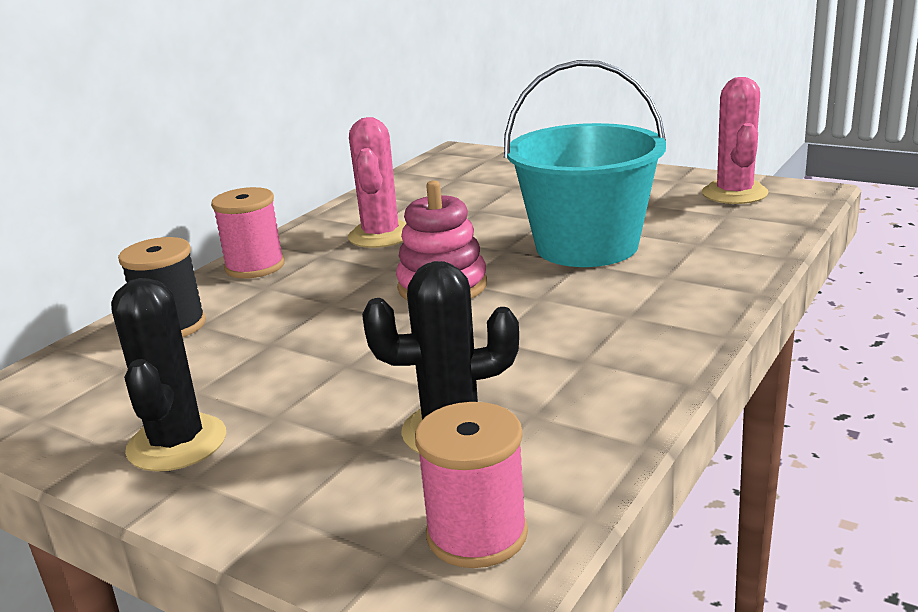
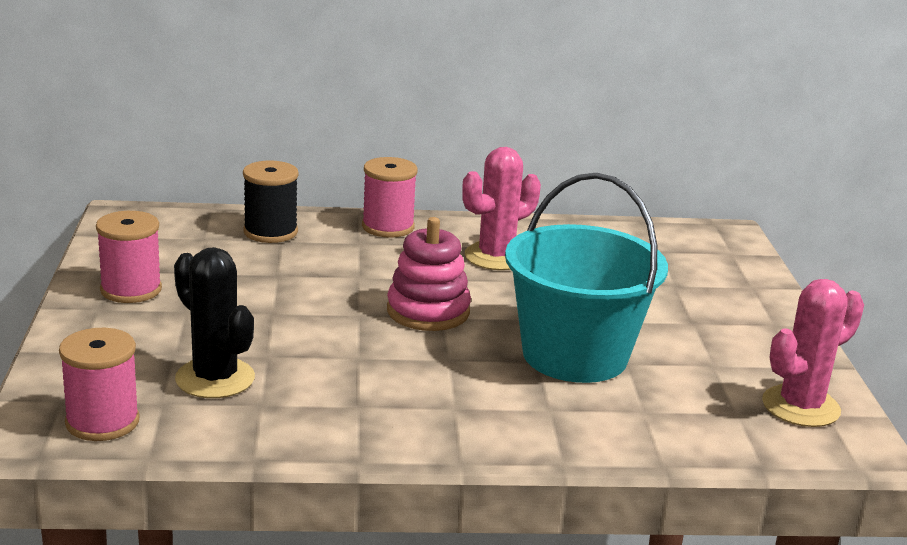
camera: 50 degrees right, 0 degrees up
(177, 443) = (131, 290): black cactus -> pink spool

